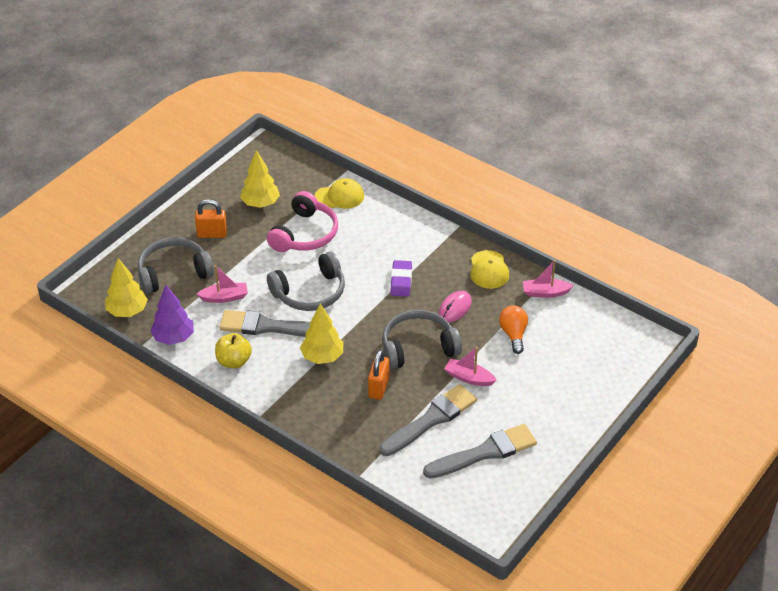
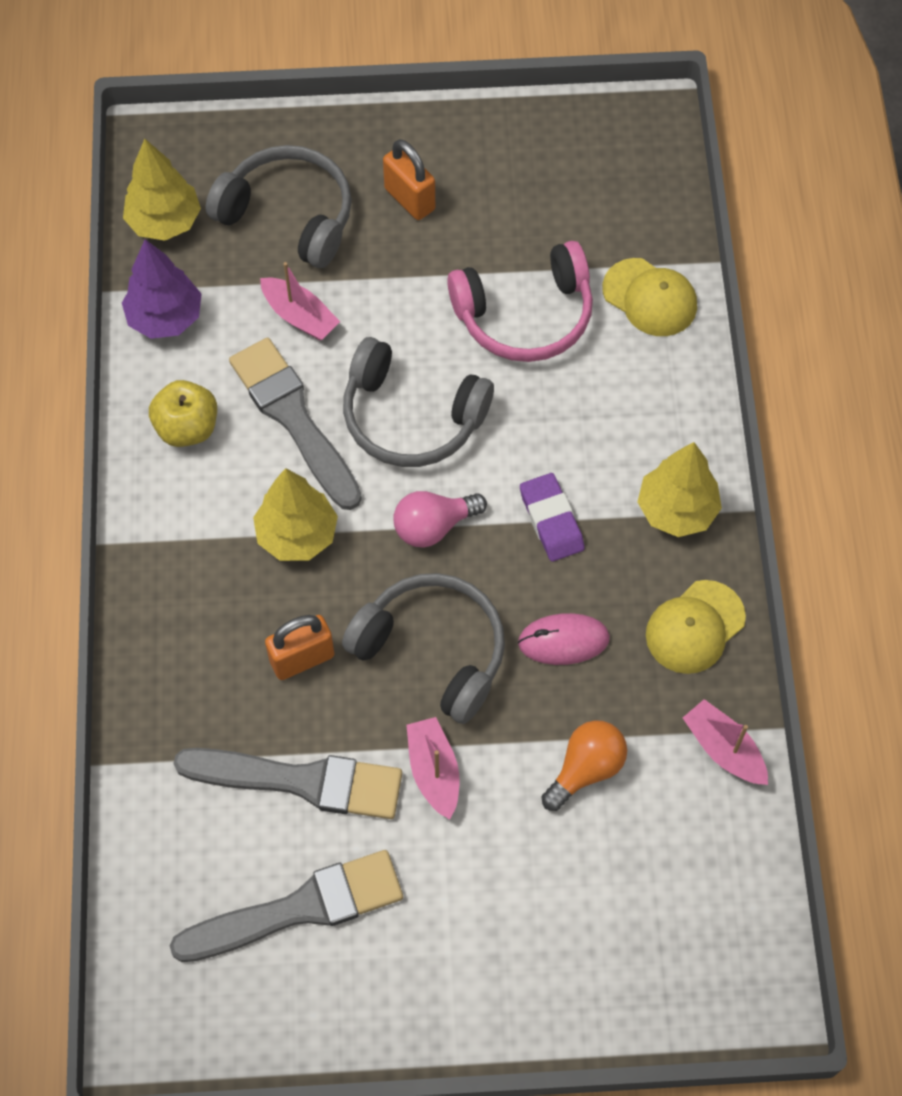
camera: 50 degrees right, 20 degrees up
(260, 203) = (532, 208): yellow tree -> yellow tree (676, 510)
(365, 315) = (433, 526): none -> pink light bulb
(401, 281) = (551, 520): purple eraser -> purple eraser turned 75 degrees counterclockwise
(484, 453) = (298, 909): grey brush -> grey brush turned 45 degrees counterclockwise

